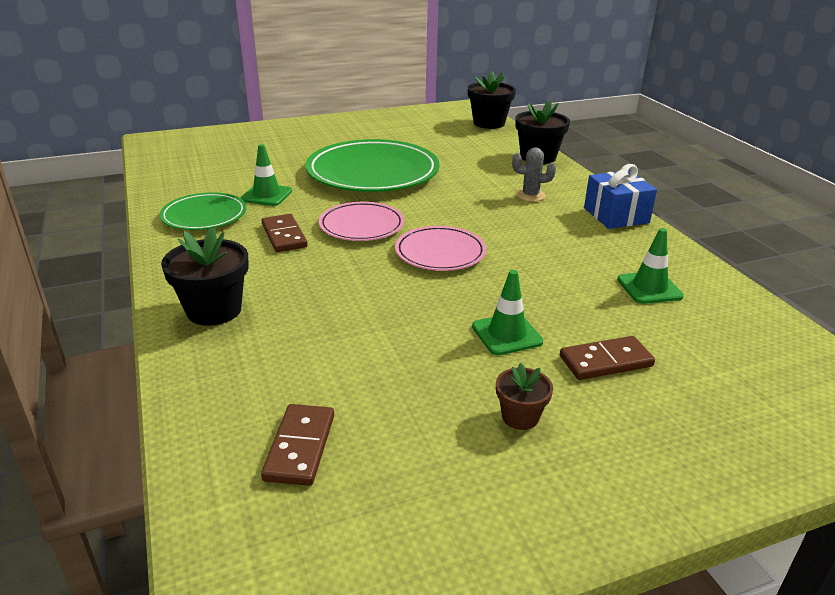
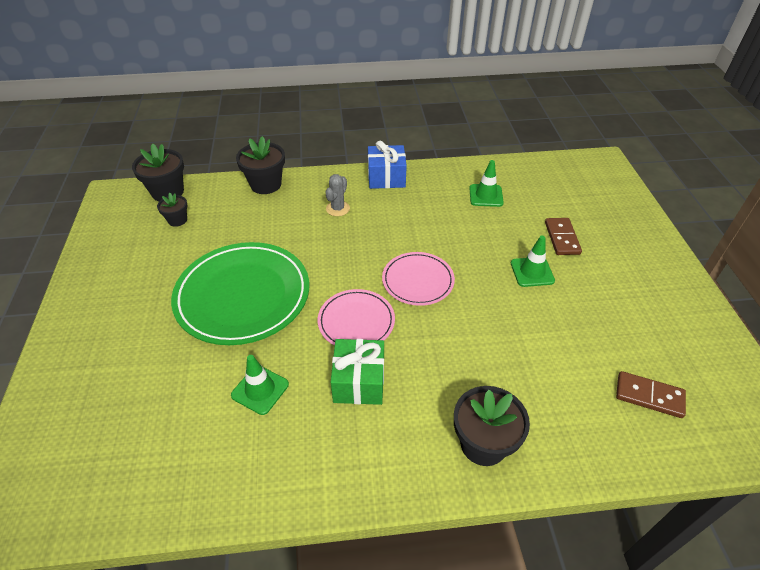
camera: 75 degrees left, 15 degrees up
(204, 215) = (289, 451): green plate -> none
(284, 236) = (359, 381): brown domino -> green gift
(454, 133) = (177, 220): none -> black flower pot
(520, 417) = (613, 287): brown flower pot -> none

